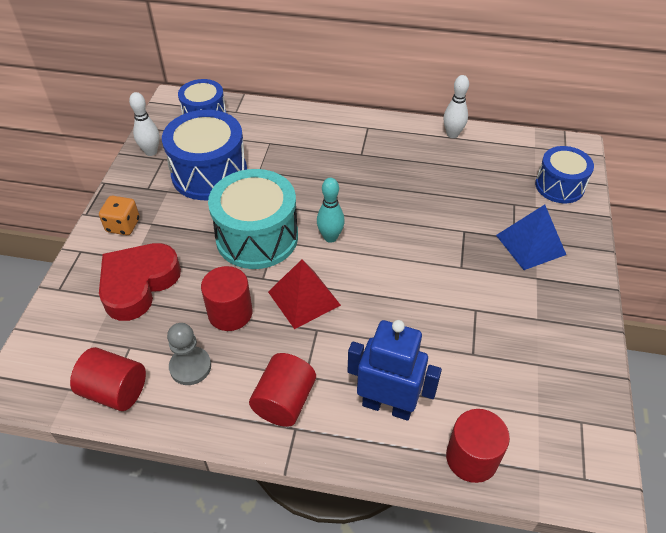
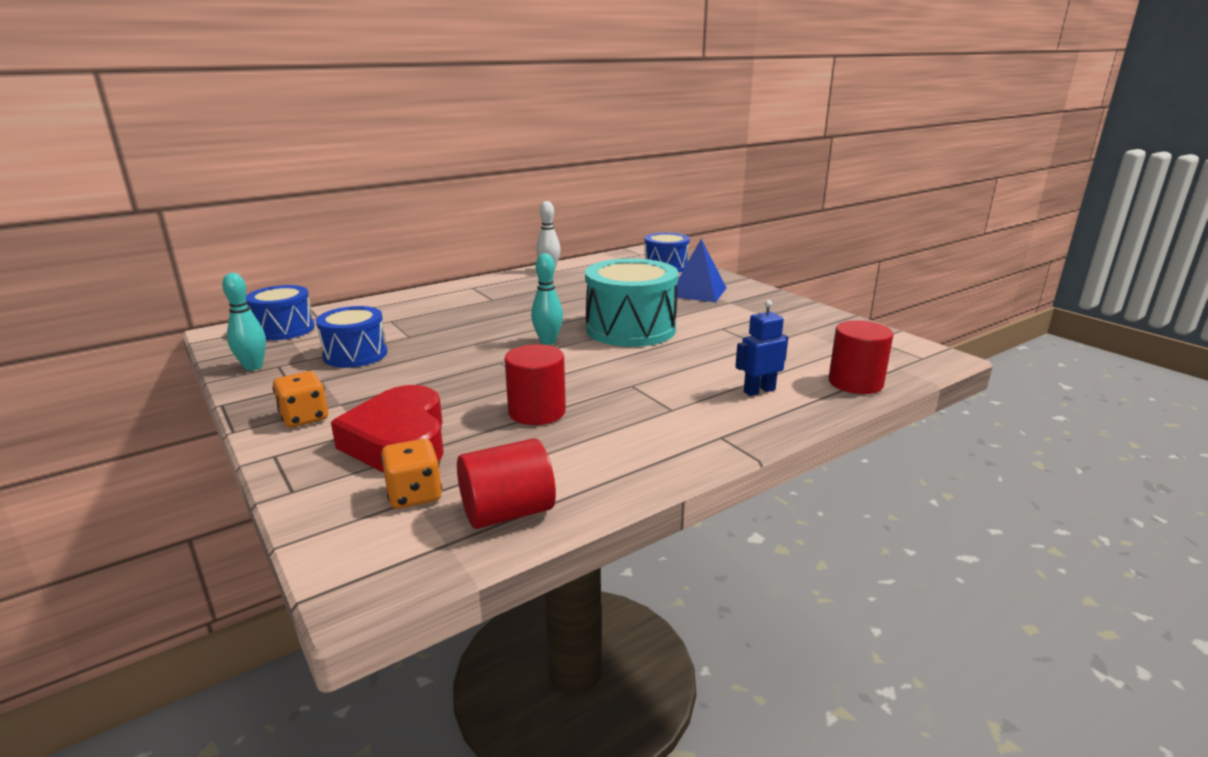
camera: 45 degrees left, 25 degrees down
(96, 338) = (414, 495): none -> orange dice
(151, 152) = (253, 367): white bowling pin -> turquoise bowling pin
(190, 367) = (560, 457): grey pawn -> none
(209, 173) = (355, 354): blue drum -> blue drum, size x0.63
(257, 237) = (479, 366): turquoise drum -> turquoise drum (630, 329)
(284, 401) = (683, 429): red cylinder -> none
(304, 298) = (588, 376): red pyramid -> none
(387, 405) = (759, 391): blue robot -> blue robot, size x0.59

